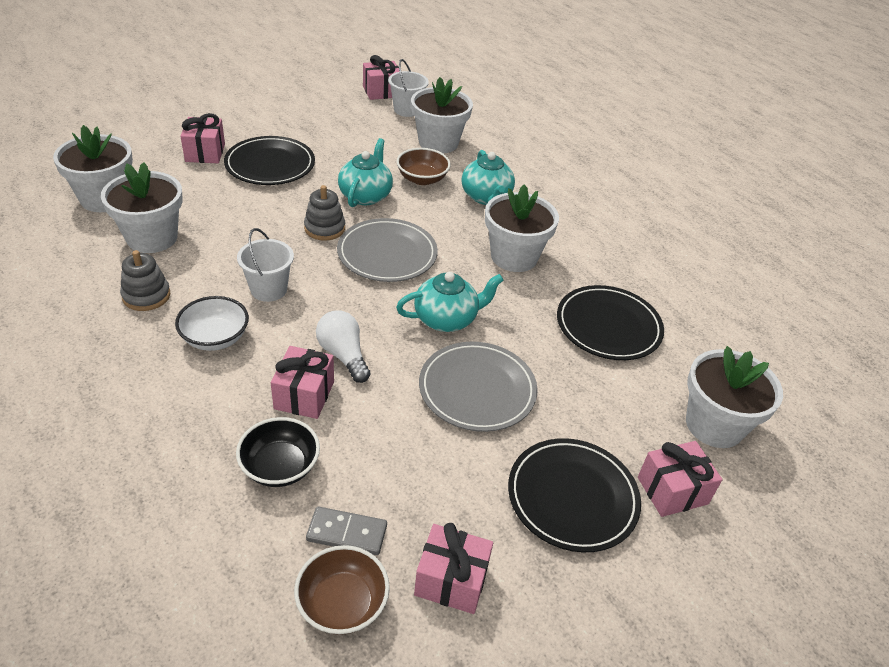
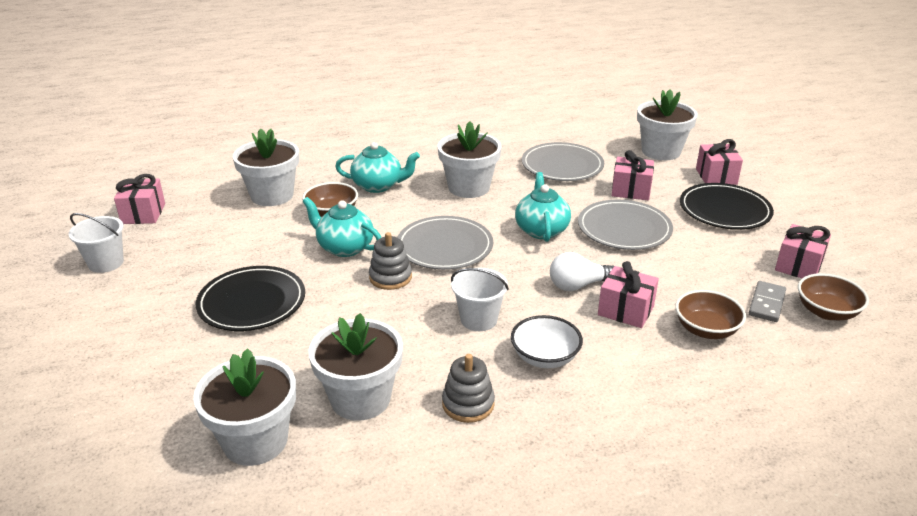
camera: 70 degrees left, 10 degrees down
(205, 152) = (194, 350): pink gift -> pink gift (631, 190)
(280, 467) = (706, 330): black bowl -> brown bowl
(407, 110) = (195, 204): white bucket -> white bucket (106, 263)
(608, 326) = (562, 166): black plate -> grey plate

